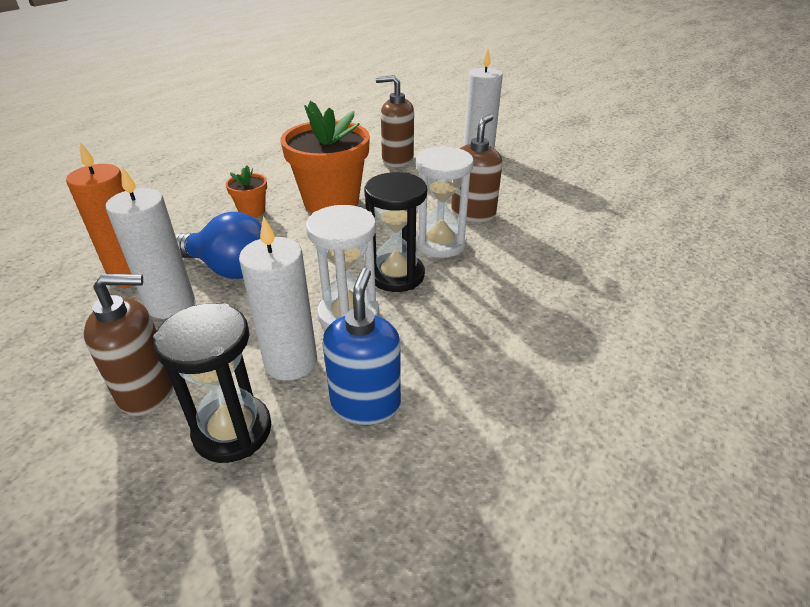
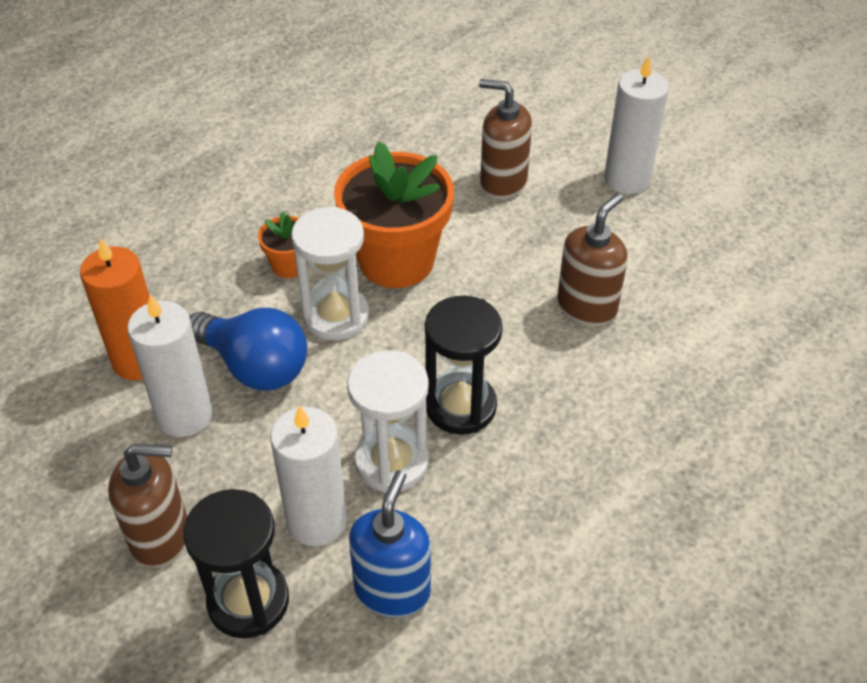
camera: 10 degrees right, 10 degrees up
(440, 243) = (528, 358): white hourglass -> white hourglass (336, 316)

